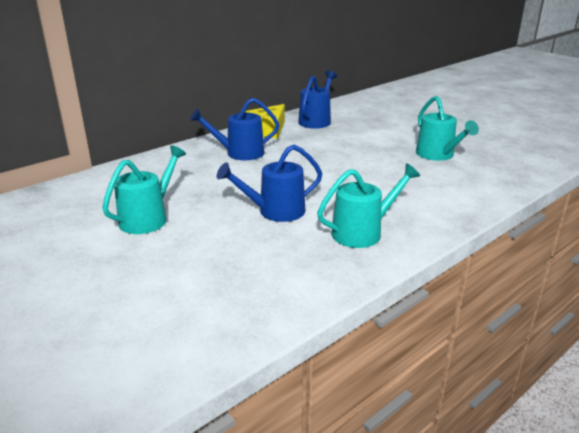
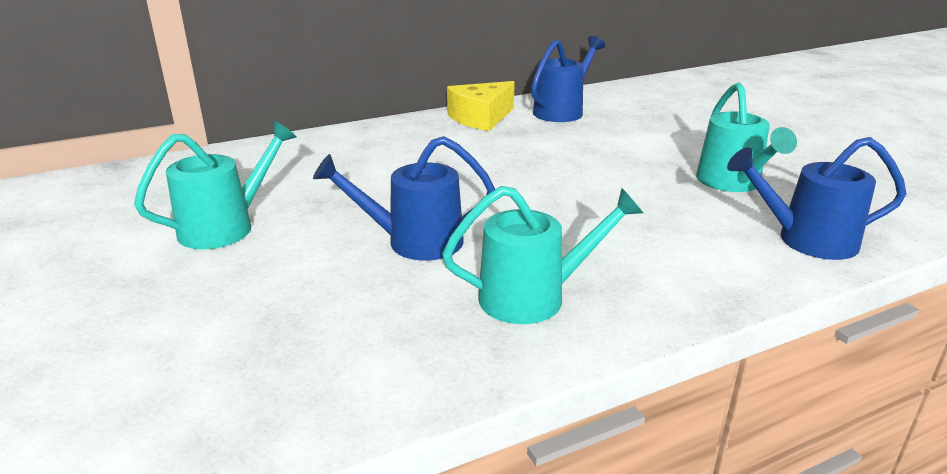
camera: 15 degrees right, 0 degrees up
(239, 153) = (419, 147): blue watering can -> blue watering can (806, 240)

